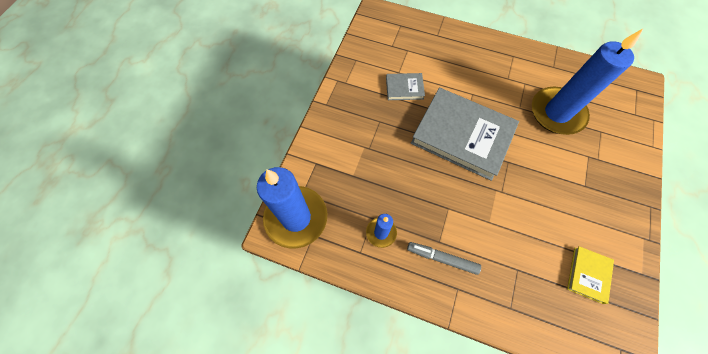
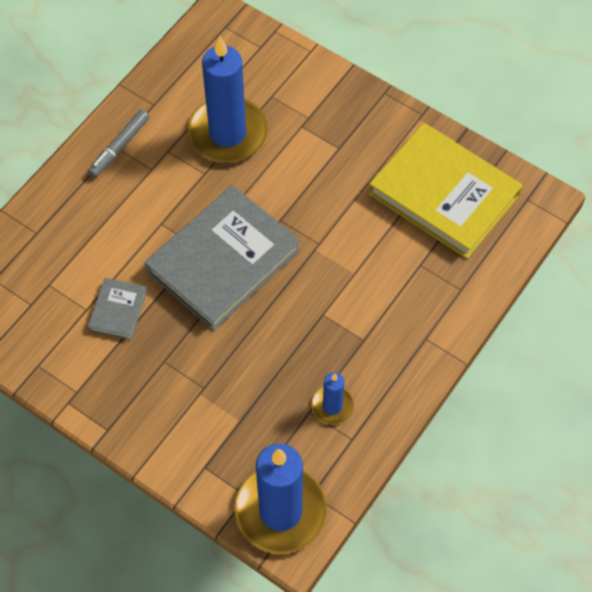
camera: 75 degrees left, 5 degrees down
(442, 258) = (385, 343): grey marker -> grey marker (119, 147)
(588, 274) = (444, 194): yellow book -> yellow book, size x2.22

